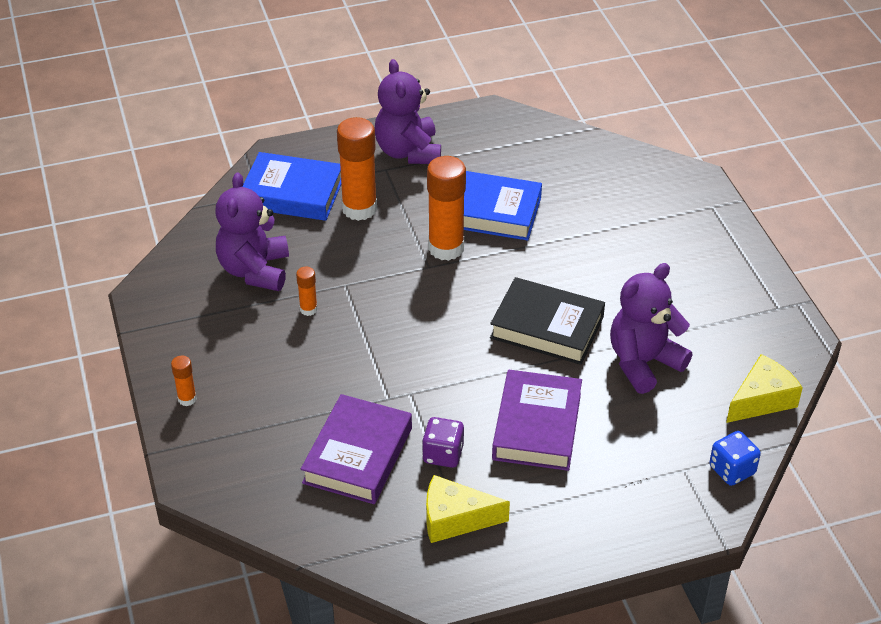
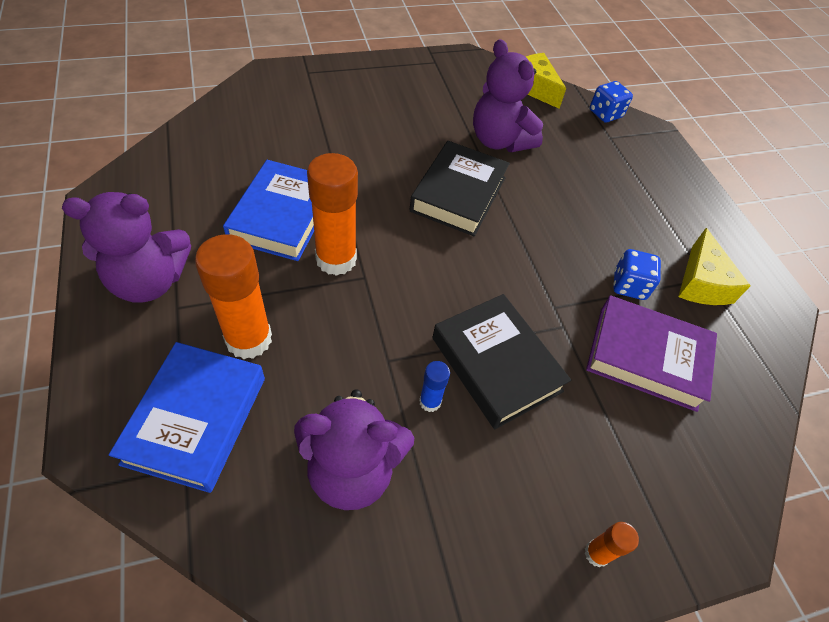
camera: 95 degrees left, 10 degrees up
(308, 309) = (430, 402): orange glue stick -> blue glue stick
(344, 349) = (496, 364): none -> black book
(443, 454) = (629, 286): purple dice -> blue dice
(537, 426) = (582, 215): purple book -> none

